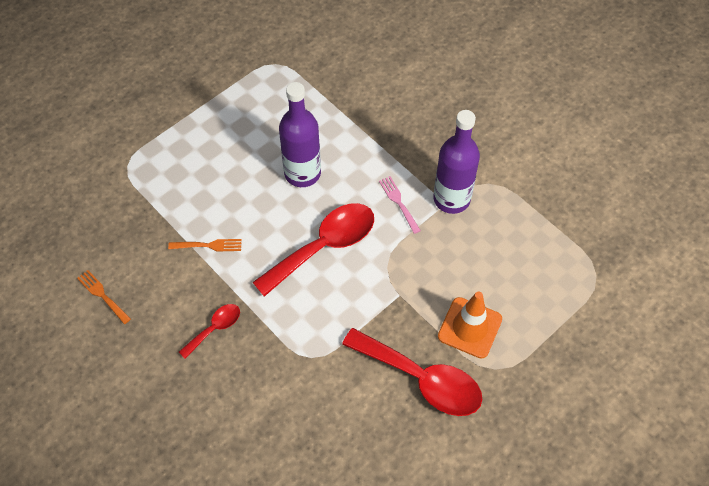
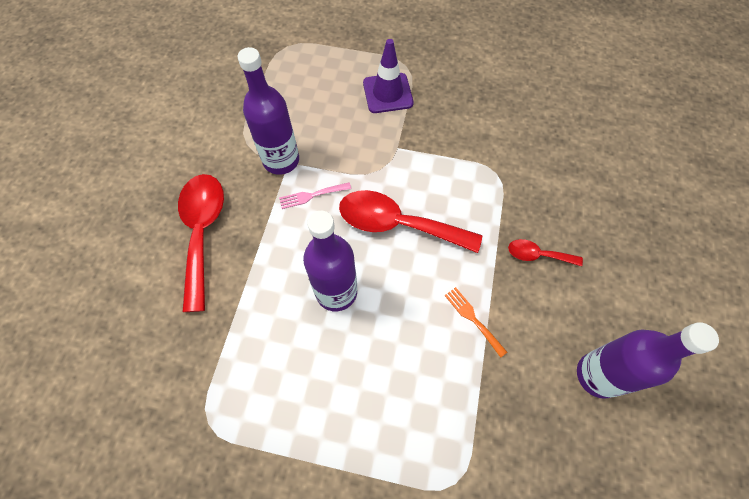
camera: 125 degrees left, 5 degrees up
(102, 295) = (598, 375): orange fork -> purple bottle
(399, 202) = (312, 195): pink fork -> pink fork turned 45 degrees clockwise
(421, 379) = (450, 99): red spoon -> red spoon (202, 232)
(470, 327) = (387, 93): orange traffic cone -> purple traffic cone

